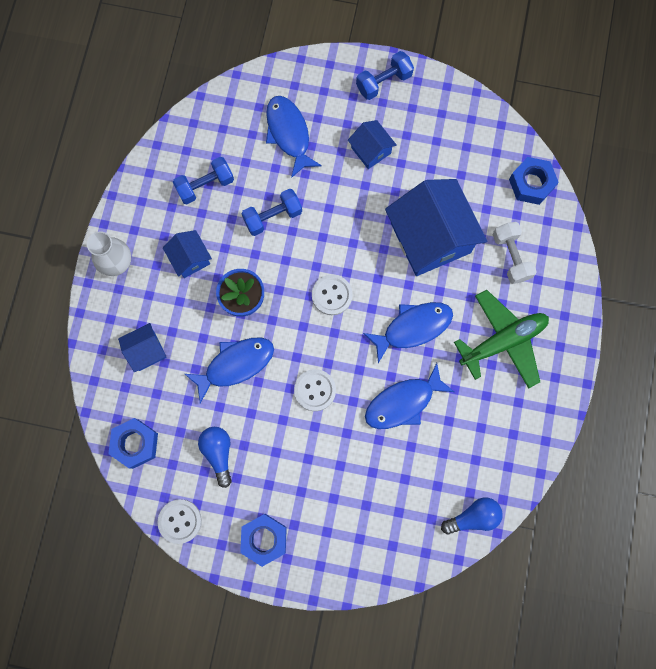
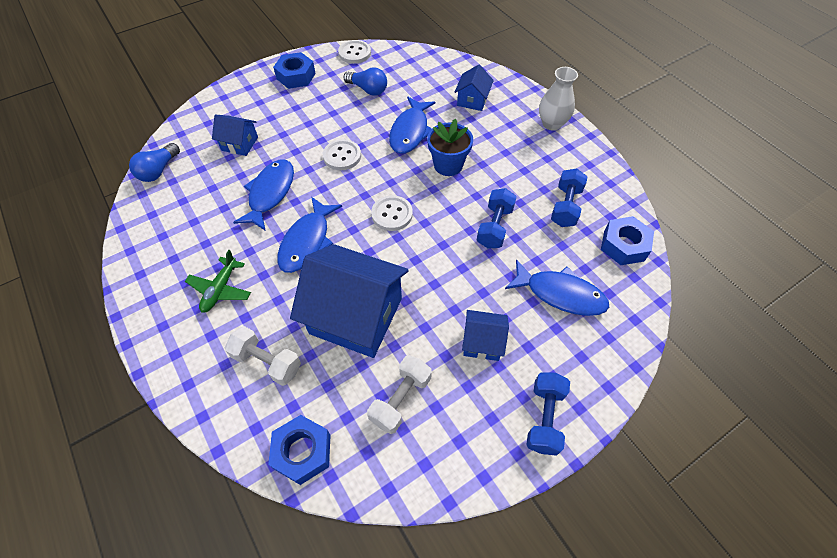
camera: 135 degrees right, 20 degrees down
(135, 444) = (421, 63): blue nut -> blue nut (623, 245)
(190, 258) = (513, 159): blue house -> blue house (240, 144)
(452, 162) = (400, 399): none -> white dumbbell
(503, 341) = (220, 289): green plane -> green plane, size x0.60

